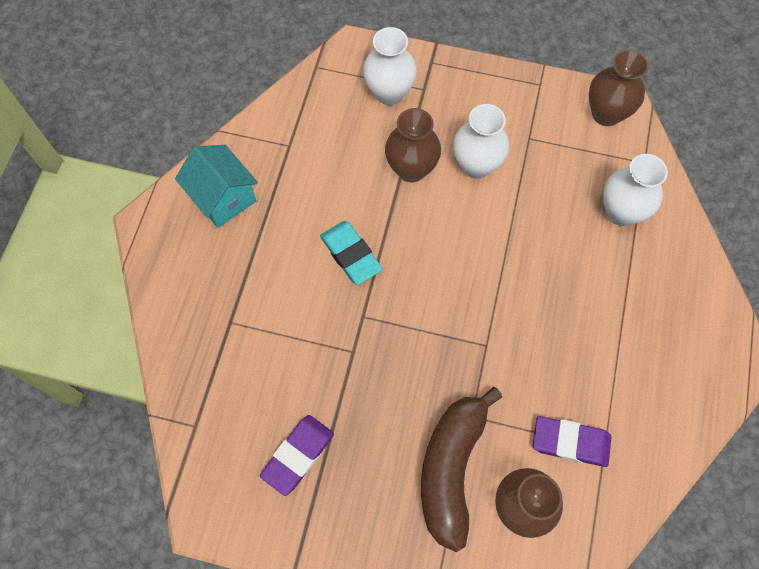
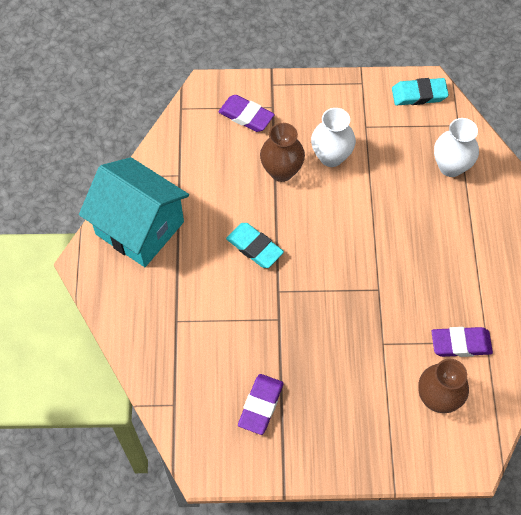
camera: 15 degrees left, 5 degrees down
(223, 198) = (139, 228): turquoise house -> turquoise house, size x1.62
(389, 93) = (246, 116): white vase -> purple eraser
(451, 468) = (378, 385): brown banana -> none
(606, 114) = (419, 94): brown vase -> turquoise eraser

